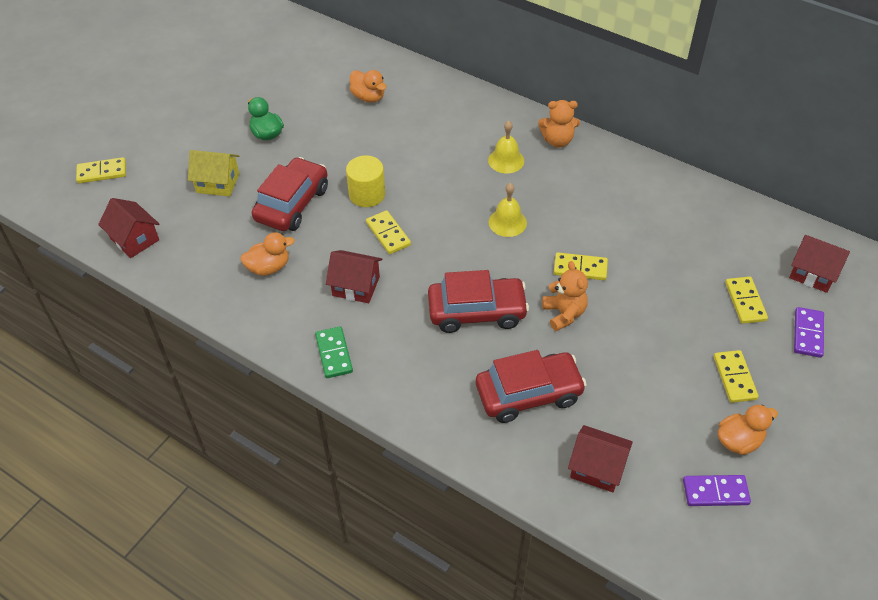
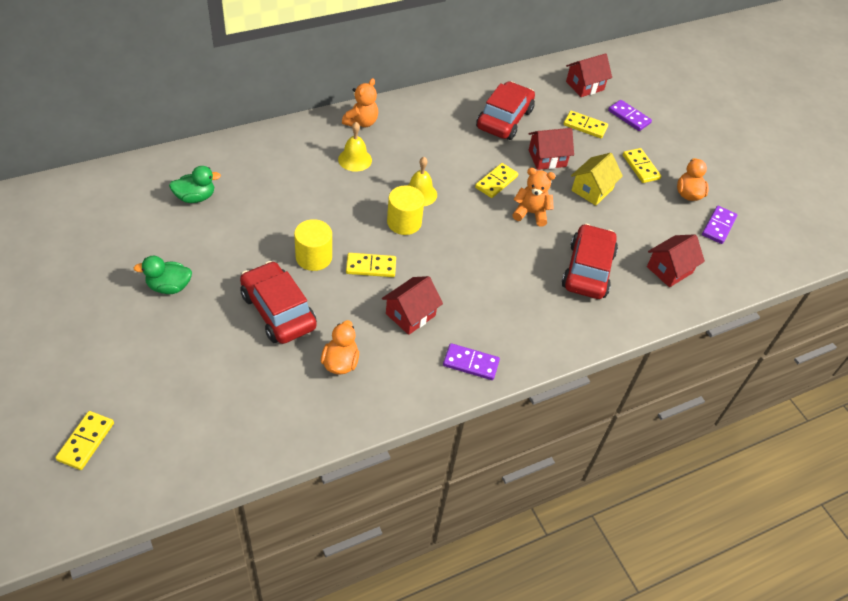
camera: 65 degrees left, 0 degrees up
(134, 239) = (213, 451): red house -> red house (547, 158)
(218, 183) = (199, 352): yellow house -> yellow house (592, 190)
(334, 354) = (471, 363): green domino -> purple domino
(368, 97) = (195, 197): orange duck -> green duck
(461, 229) = (404, 222): none -> yellow cylinder
(477, 311) = (493, 257): red car -> red car (504, 119)
(734, 378) = (640, 167): yellow domino -> yellow domino turned 45 degrees clockwise

